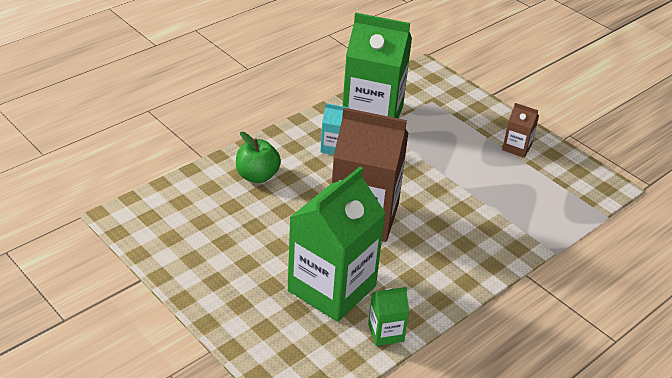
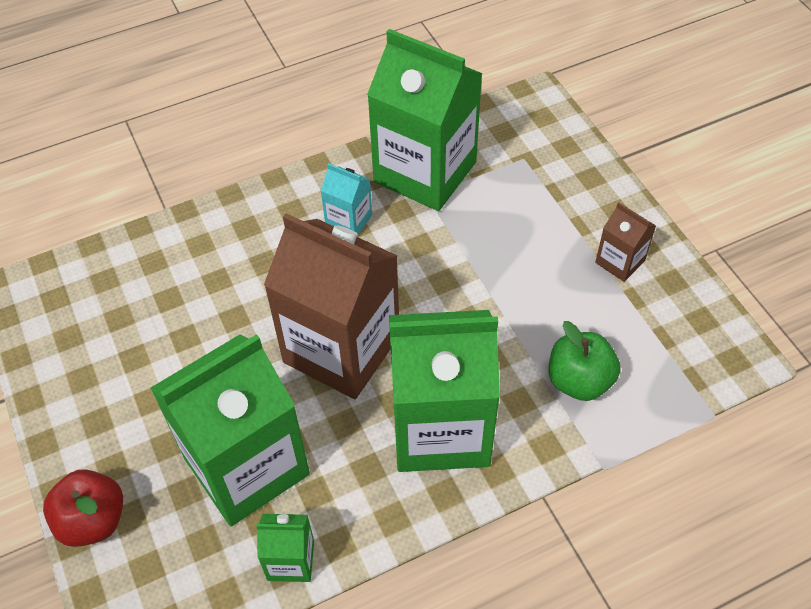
camera: 20 degrees right, 15 degrees up
(241, 335) = (93, 520): none -> red apple
(257, 176) = (222, 253): green apple -> green apple (579, 381)
(447, 249) = (440, 428): none -> green carton

